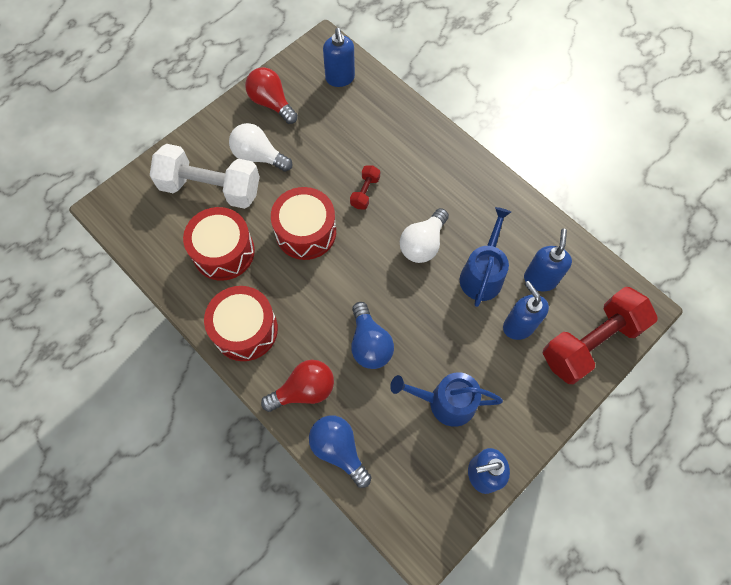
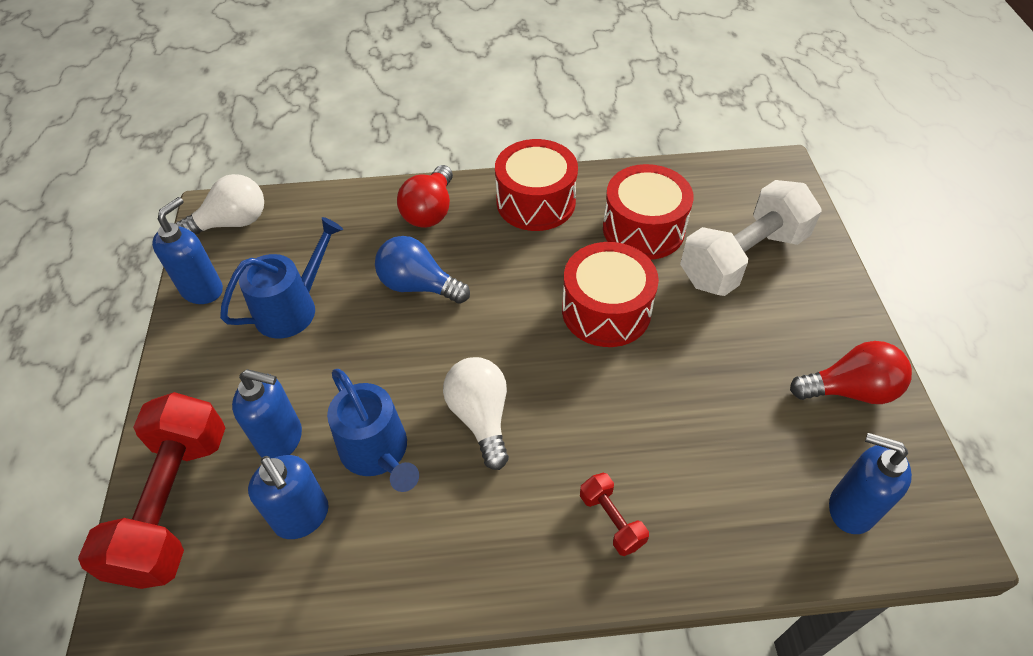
camera: 130 degrees right, 15 degrees down
(259, 156) = (759, 326): white light bulb -> white light bulb (232, 223)
(339, 449) = (351, 204): blue light bulb -> none
(365, 192) = (611, 405): red dumbbell -> red dumbbell (611, 520)

